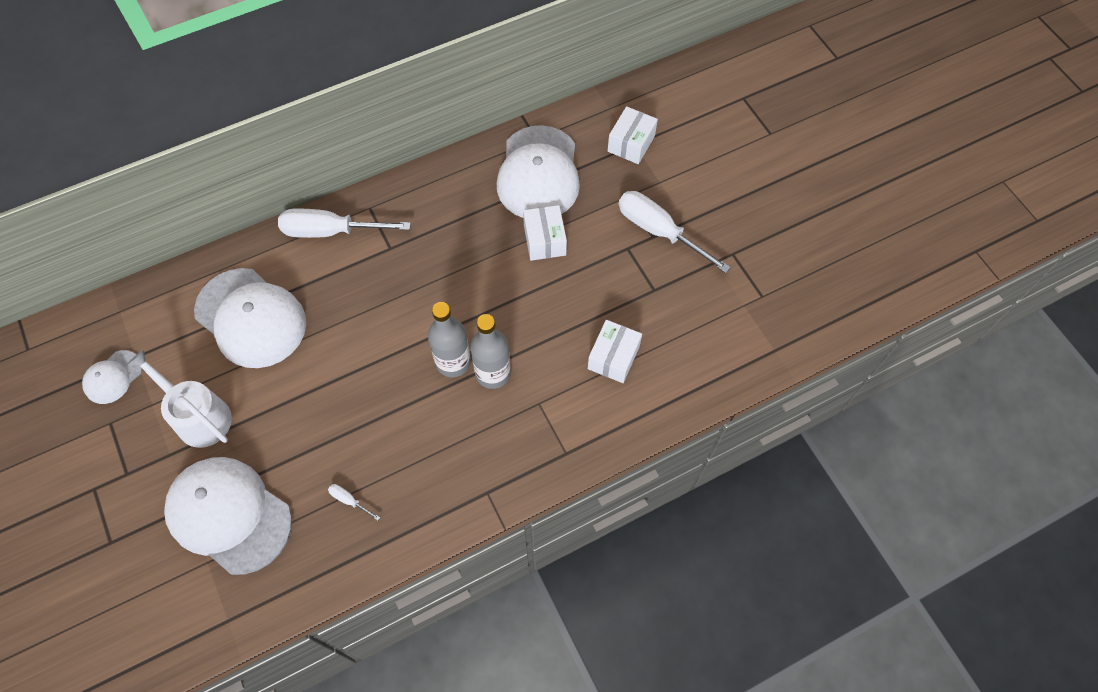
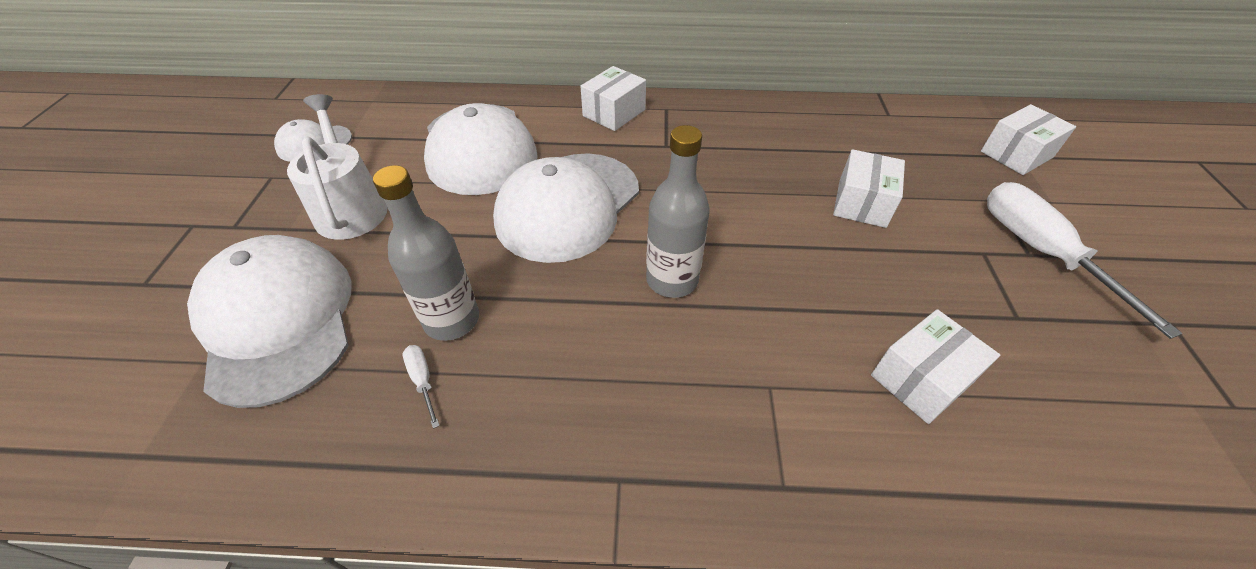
camera: 30 degrees right, 15 degrees down
(331, 231) = (614, 113): white screwdriver -> white box
(493, 373) = (719, 316): grey bottle -> grey bottle (452, 320)
(538, 173) = (879, 142): white cap -> white cap (568, 206)

